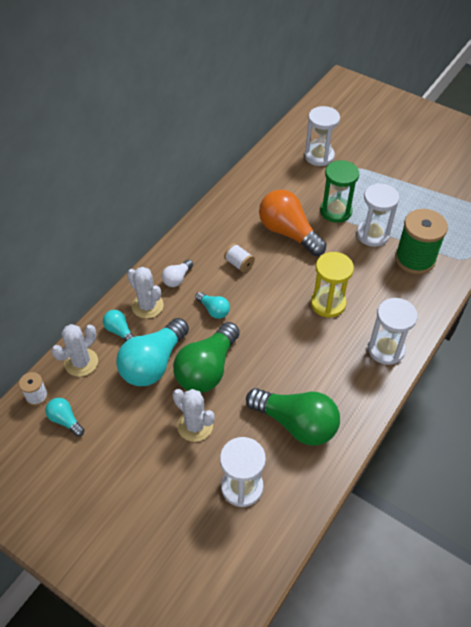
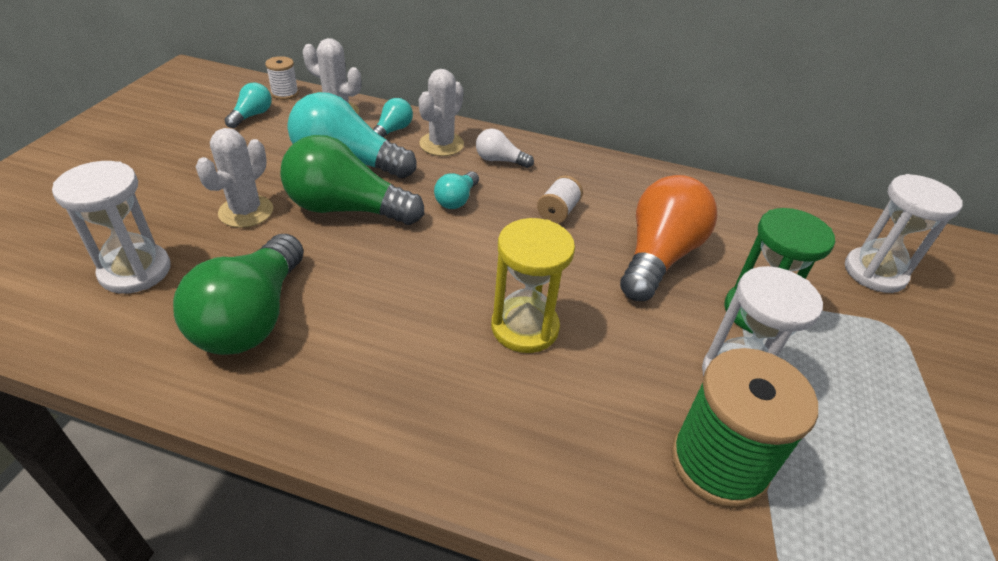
camera: 70 degrees right, 10 degrees down
(386, 349) = (443, 432): white hourglass -> none

